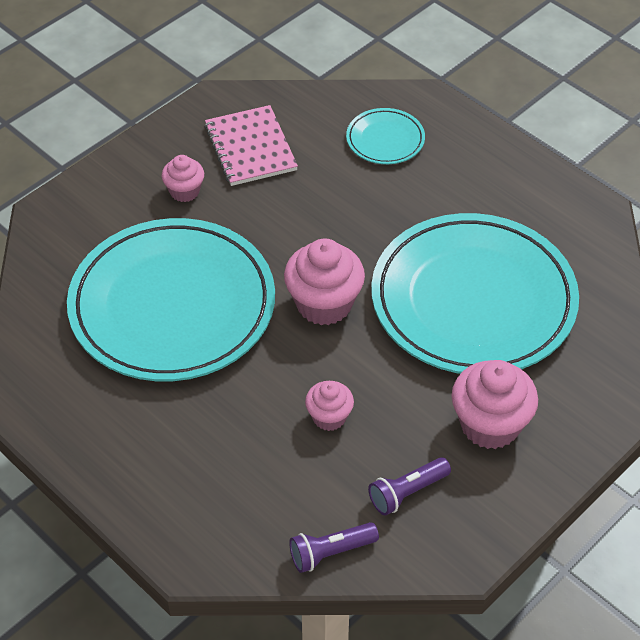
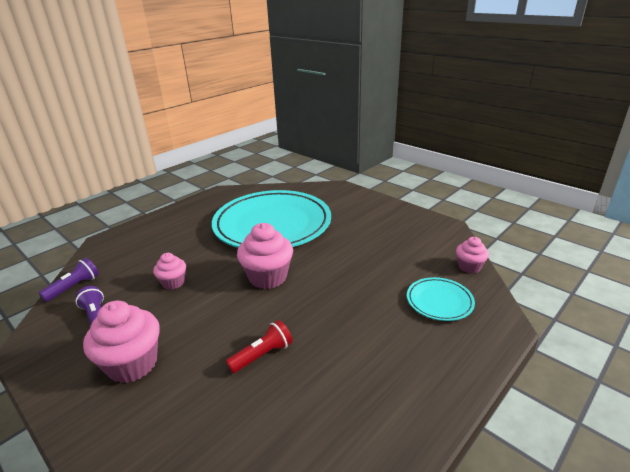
camera: 90 degrees right, 20 degrees down
(184, 191) = (362, 222): pink cupcake -> pink cupcake (469, 267)
(250, 148) = (407, 241): pink notebook -> none
(330, 552) = (74, 287): purple flashlight -> purple flashlight turned 60 degrees clockwise
(473, 300) = (262, 355): turquoise plate -> red flashlight

